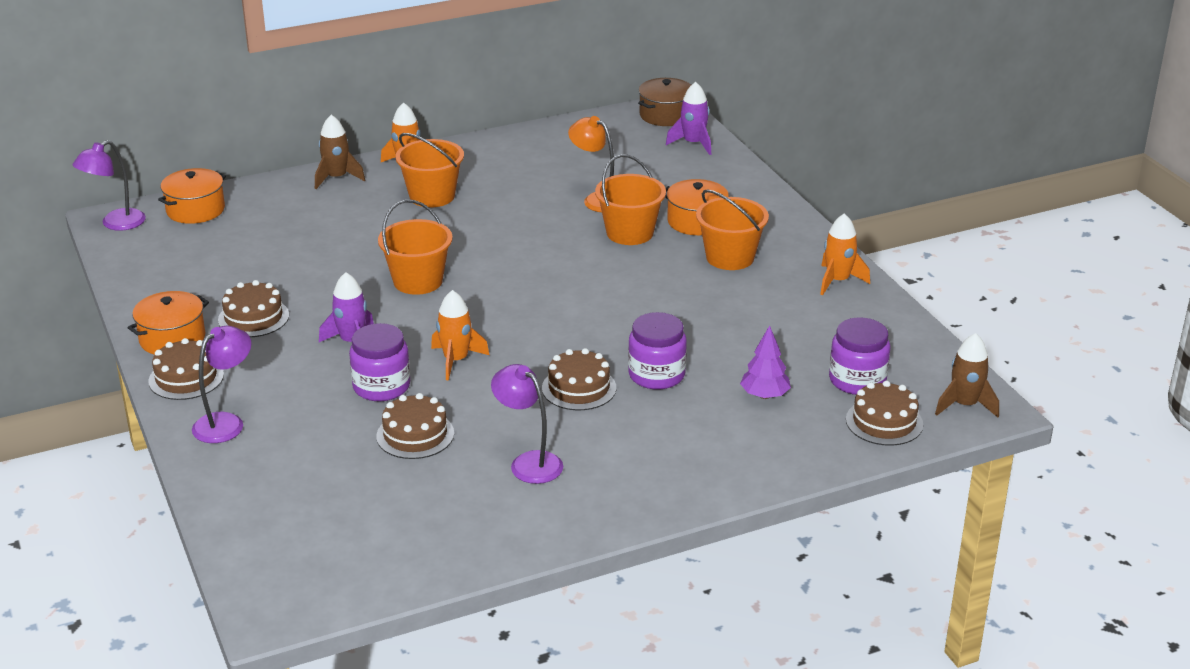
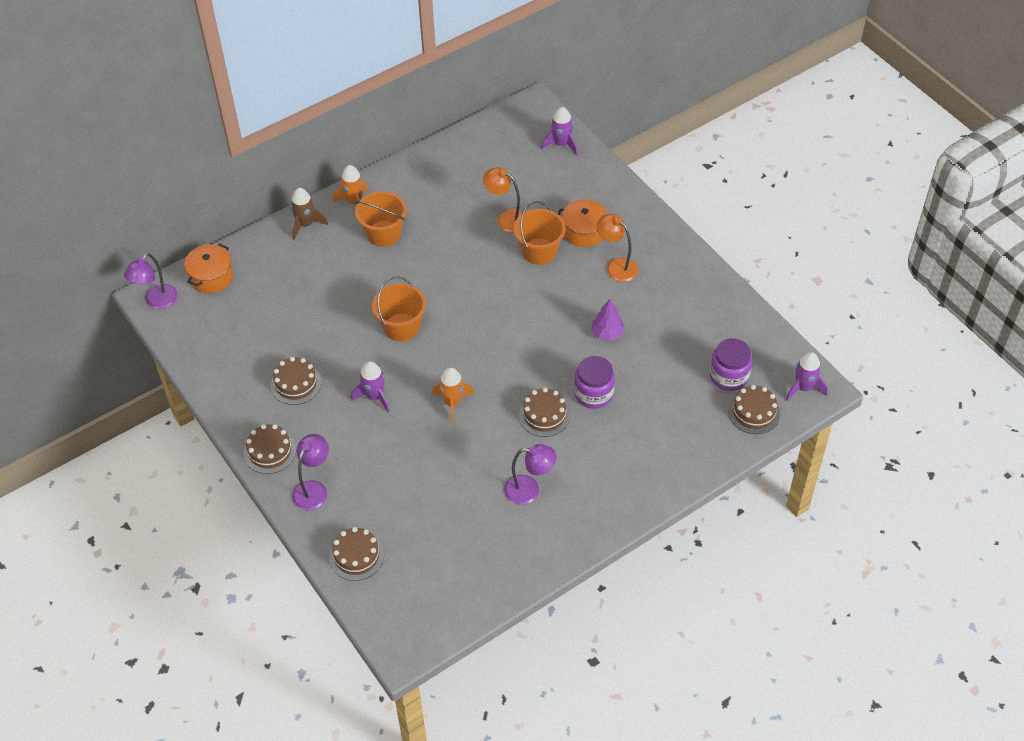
camera: 10 degrees left, 20 degrees up
(172, 338) = (245, 414): orange pot -> none
(381, 386) = (409, 437): purple jar -> none
(415, 435) = (446, 478): brown cake -> brown cake (356, 556)
(528, 462) = (529, 490): purple lamp -> purple lamp turned 150 degrees clockwise
(665, 115) = (533, 114): brown pot -> none
(730, 257) = (616, 266): orange bucket -> orange lamp
(764, 395) = (670, 401): purple tree -> purple tree (607, 333)
(838, 281) = (697, 279): orange rocket -> none
(965, 405) = (803, 388): brown rocket -> purple rocket

